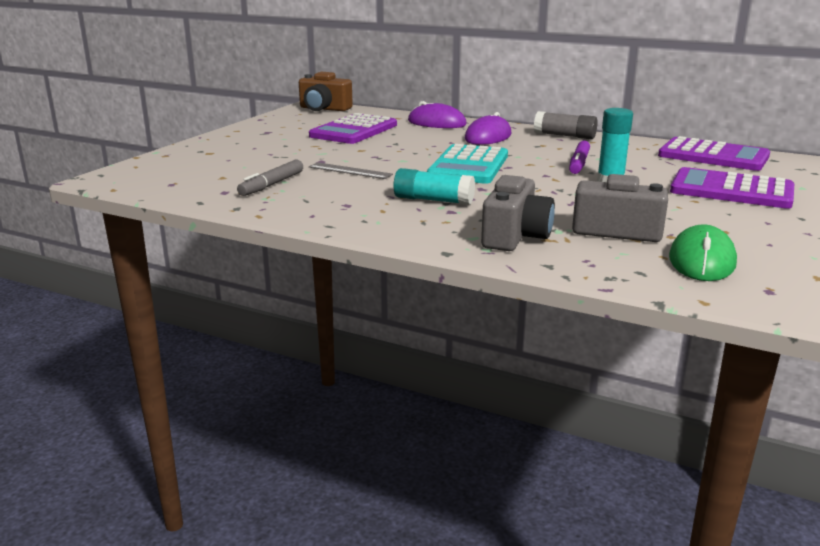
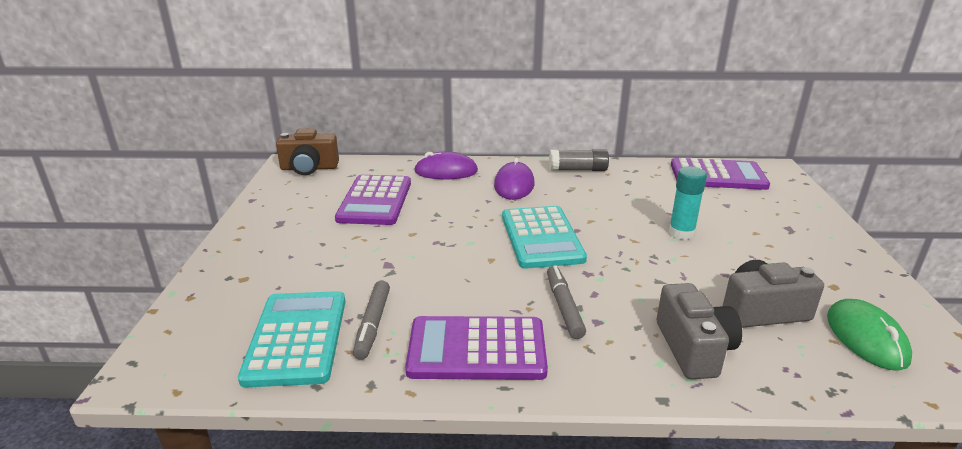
camera: 25 degrees left, 5 degrees up
(212, 182) = (297, 338): none -> turquoise calculator
(350, 171) = (435, 275): grey ruler -> none
(433, 200) = (564, 307): turquoise glue stick -> grey marker
(578, 164) = (630, 211): purple marker -> none
(731, 190) = (779, 223): purple calculator -> purple calculator (477, 349)

